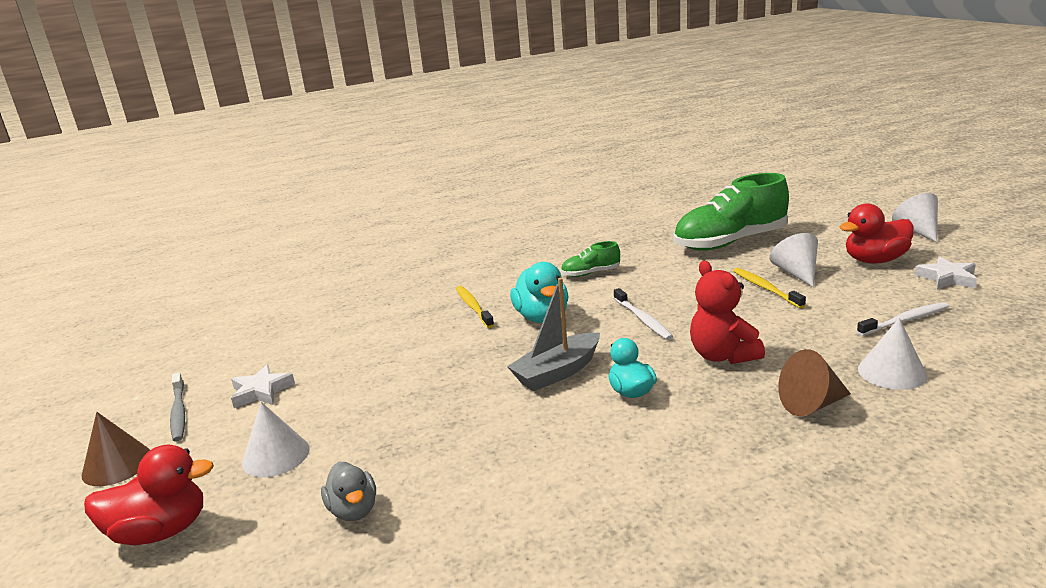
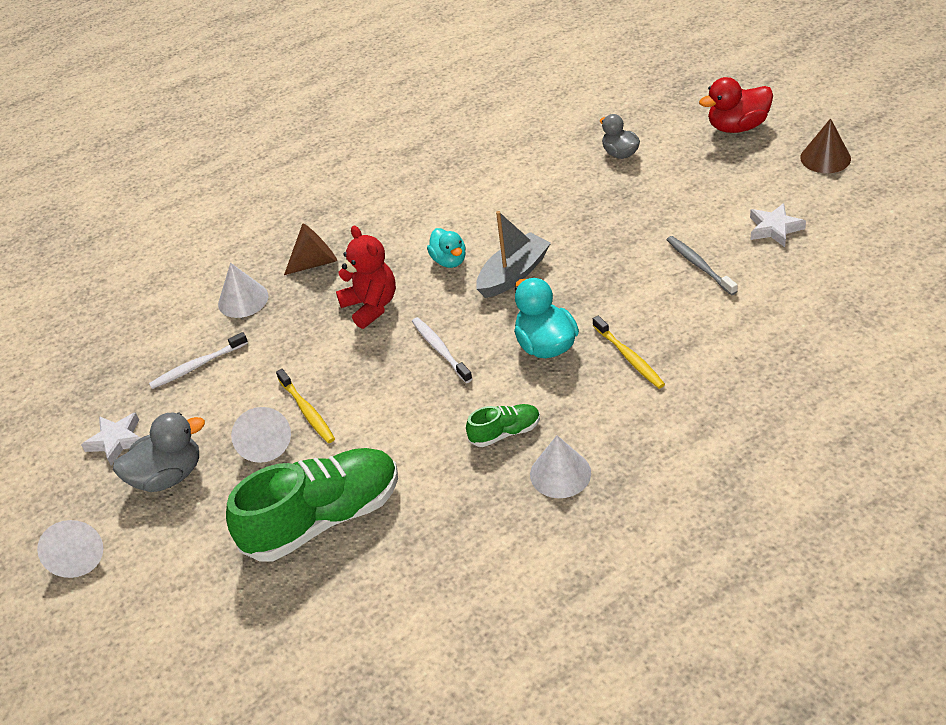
camera: 175 degrees right, 20 degrees up
(178, 412) = (829, 201): grey toothbrush -> grey toothbrush (699, 265)
(276, 455) = (706, 178): white cone -> white cone (560, 473)
(875, 260) = (168, 476): red duck -> grey duck

